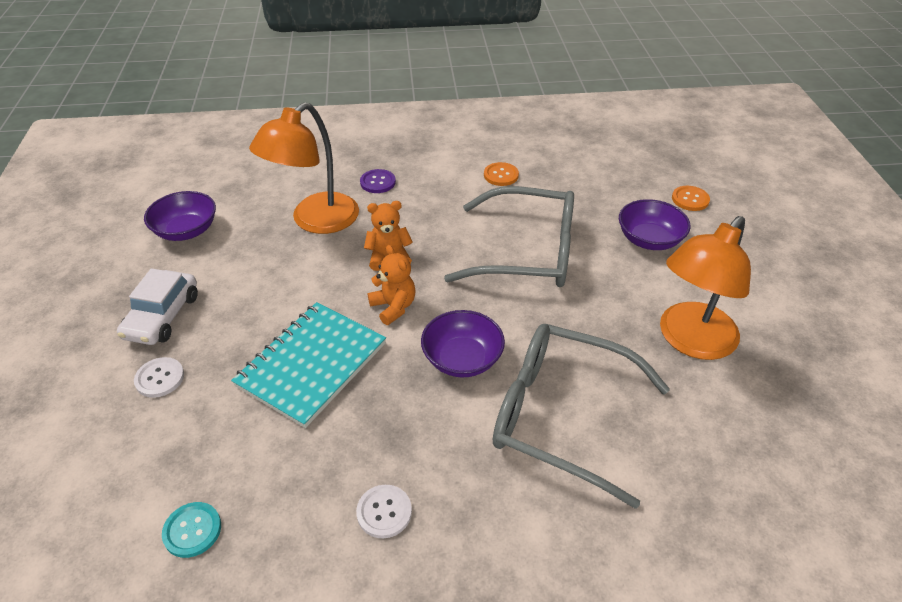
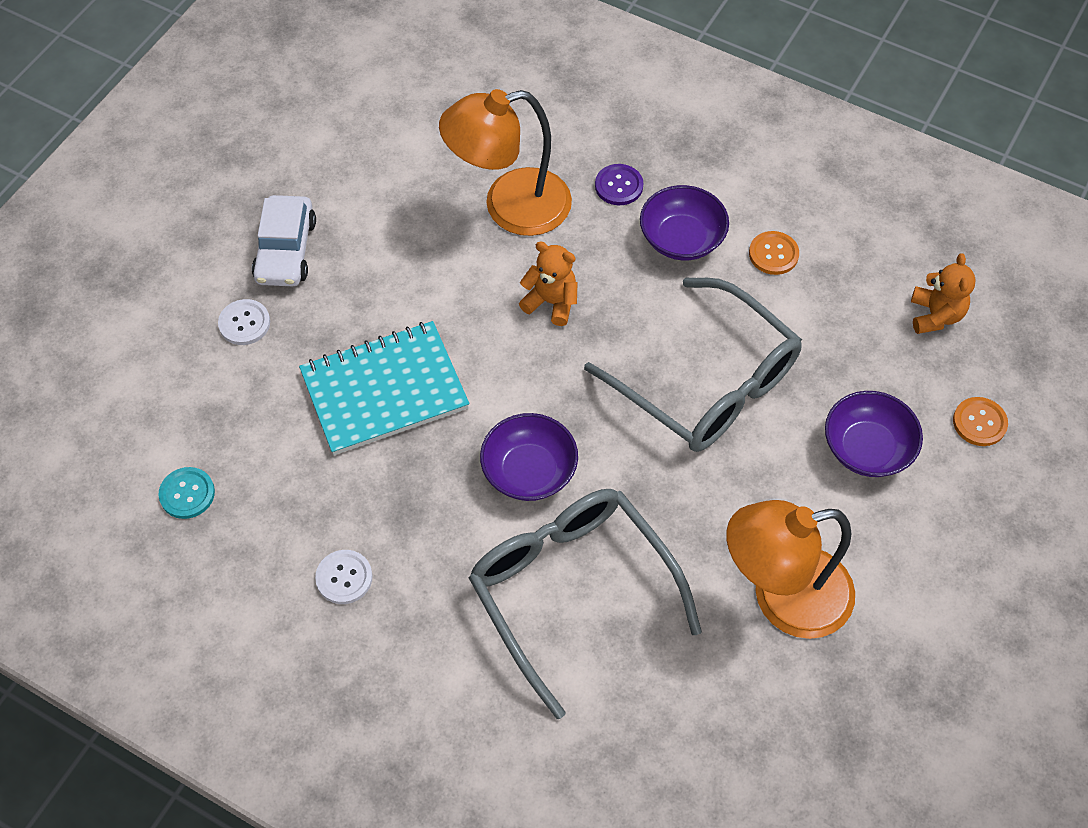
camera: 35 degrees right, 15 degrees up
(162, 316) = (286, 250): white car -> white car turned 45 degrees counterclockwise
(186, 230) = (370, 147): purple bowl -> purple bowl (681, 239)
(393, 307) = (509, 369): orange teddy bear -> orange teddy bear (935, 315)

